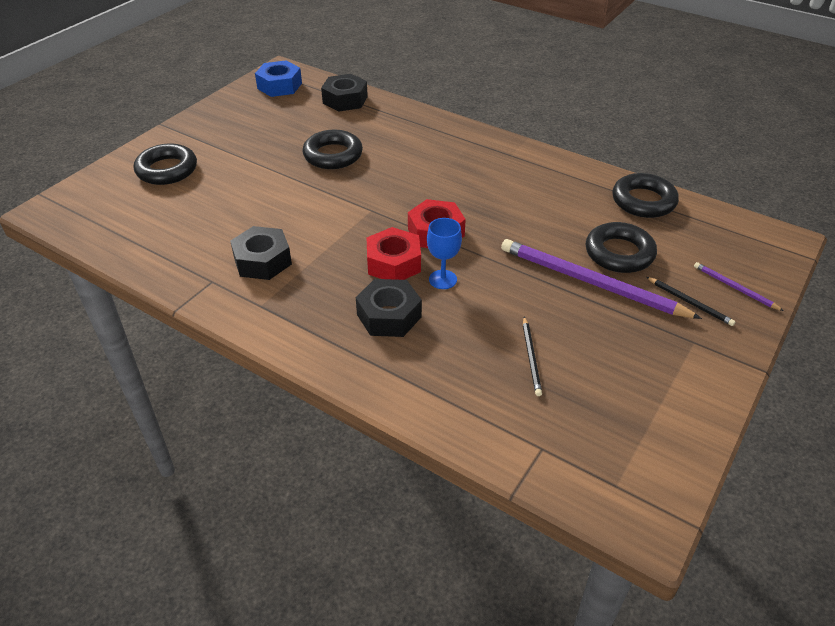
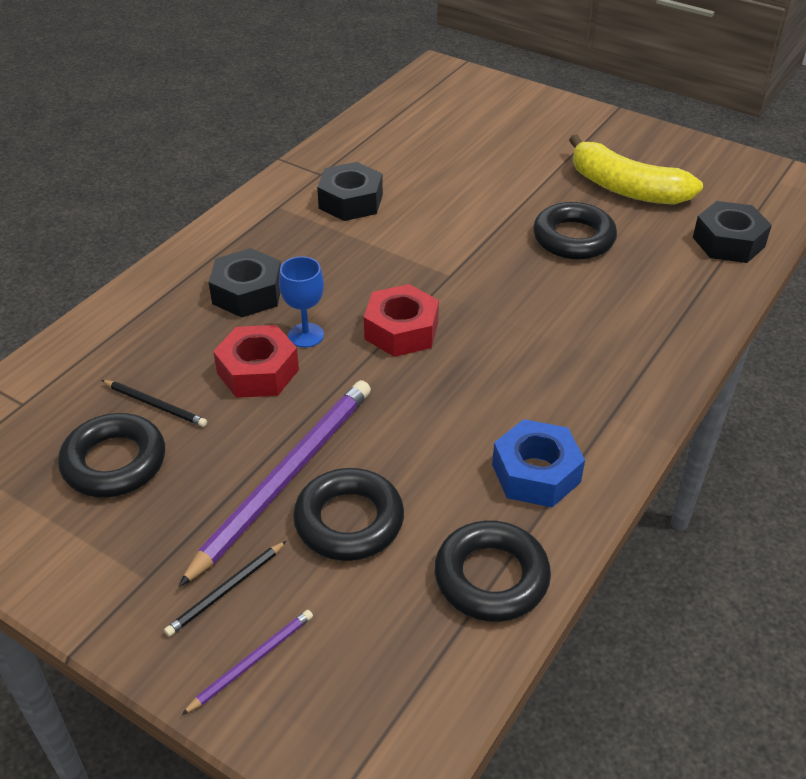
camera: 90 degrees right, 0 degrees up
(167, 170) = (519, 123): black ring -> black ring (114, 462)
(275, 130) = (625, 188): none -> yellow banana
(279, 86) = (747, 182): blue nut -> blue nut (536, 473)
(394, 263) = (340, 295): red nut -> red nut (258, 371)
(531, 357) = (155, 405): black pencil -> black pencil turned 150 degrees counterclockwise

